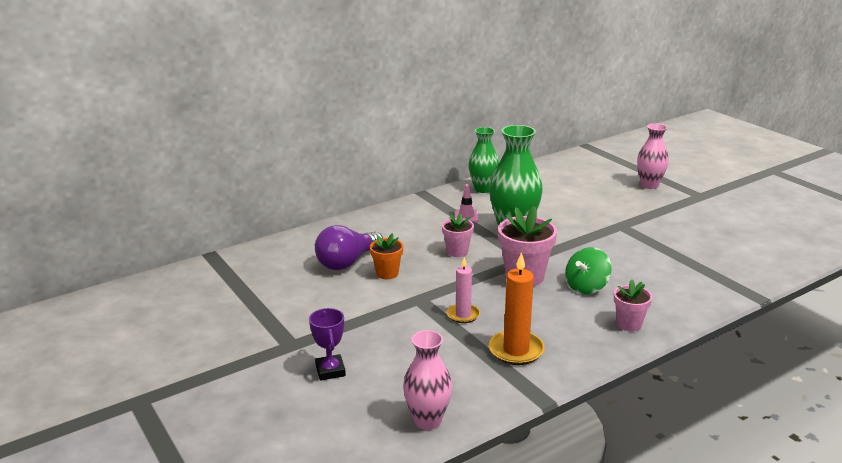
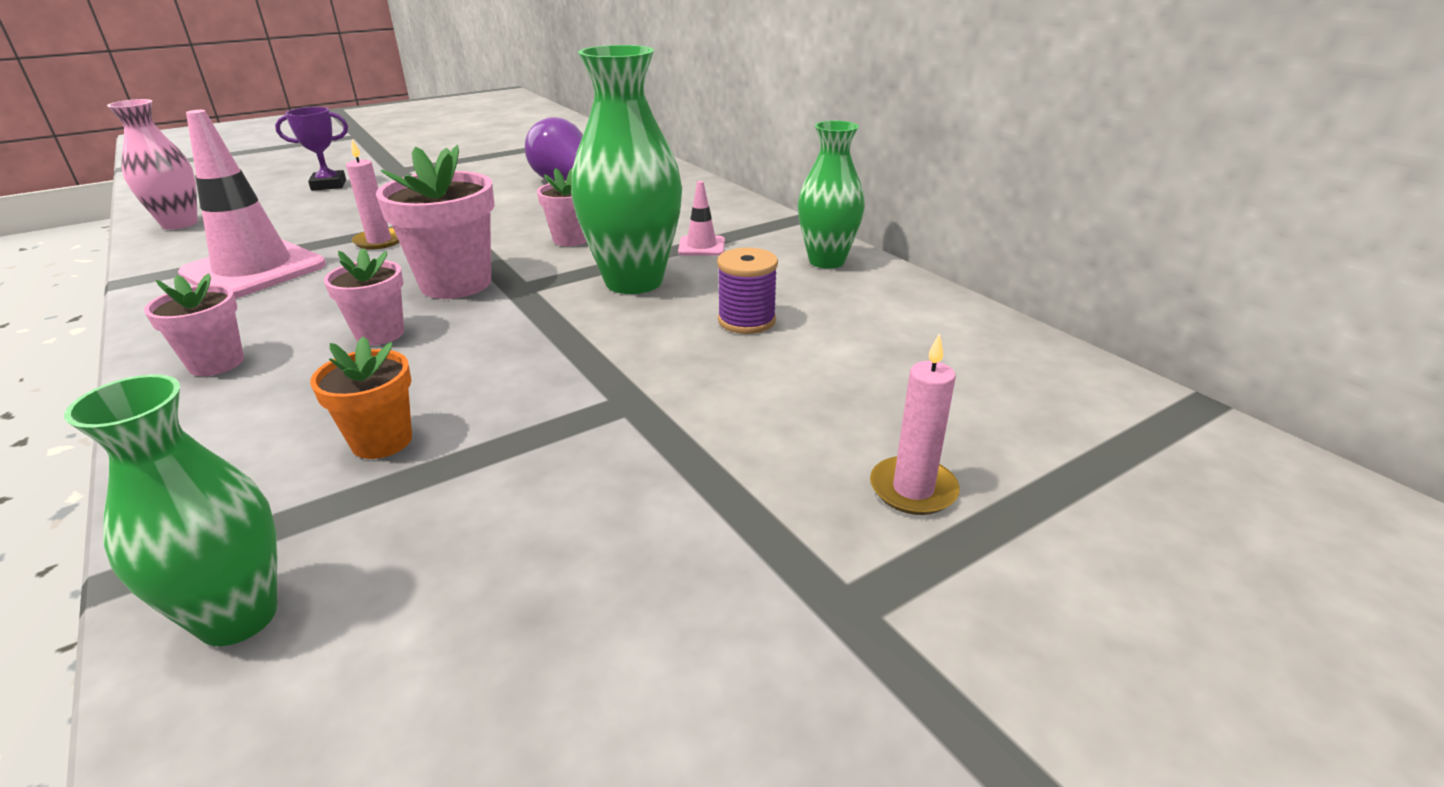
camera: 90 degrees right, 5 degrees up
(387, 273) = (526, 202): orange flower pot -> orange flower pot (382, 441)
(516, 350) = (254, 270): orange candle -> pink traffic cone
(549, 206) = (746, 321): none -> purple spool
(586, 287) = (380, 334): green spinning top -> pink flower pot
(649, 185) = (913, 489): pink vase -> pink candle
(756, 272) = (238, 617): none -> green vase

